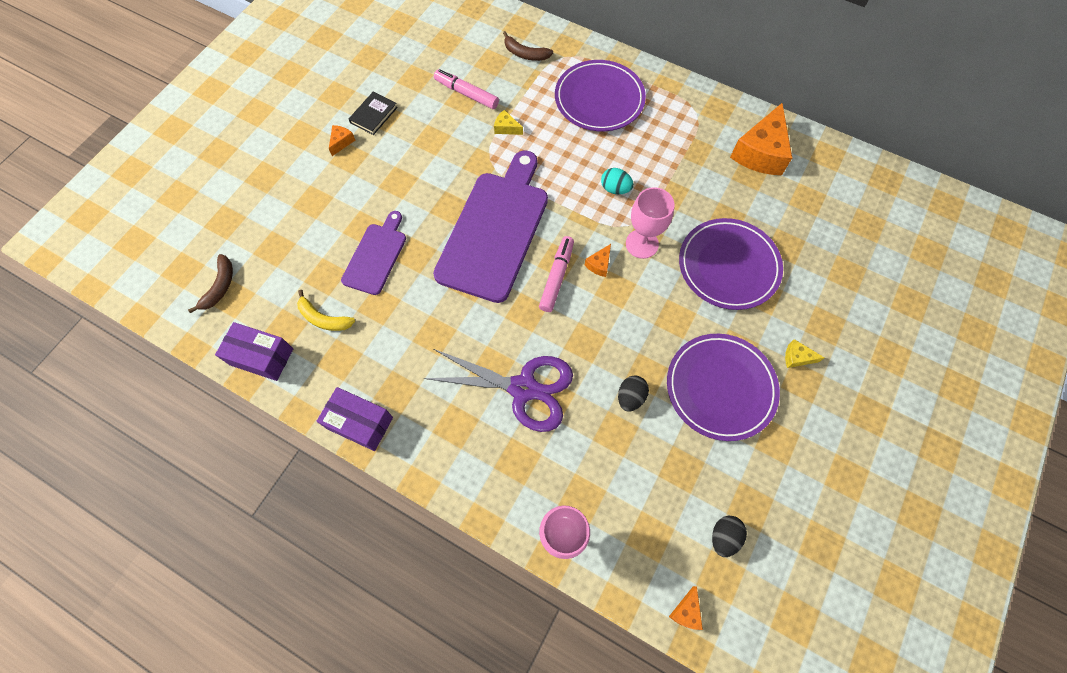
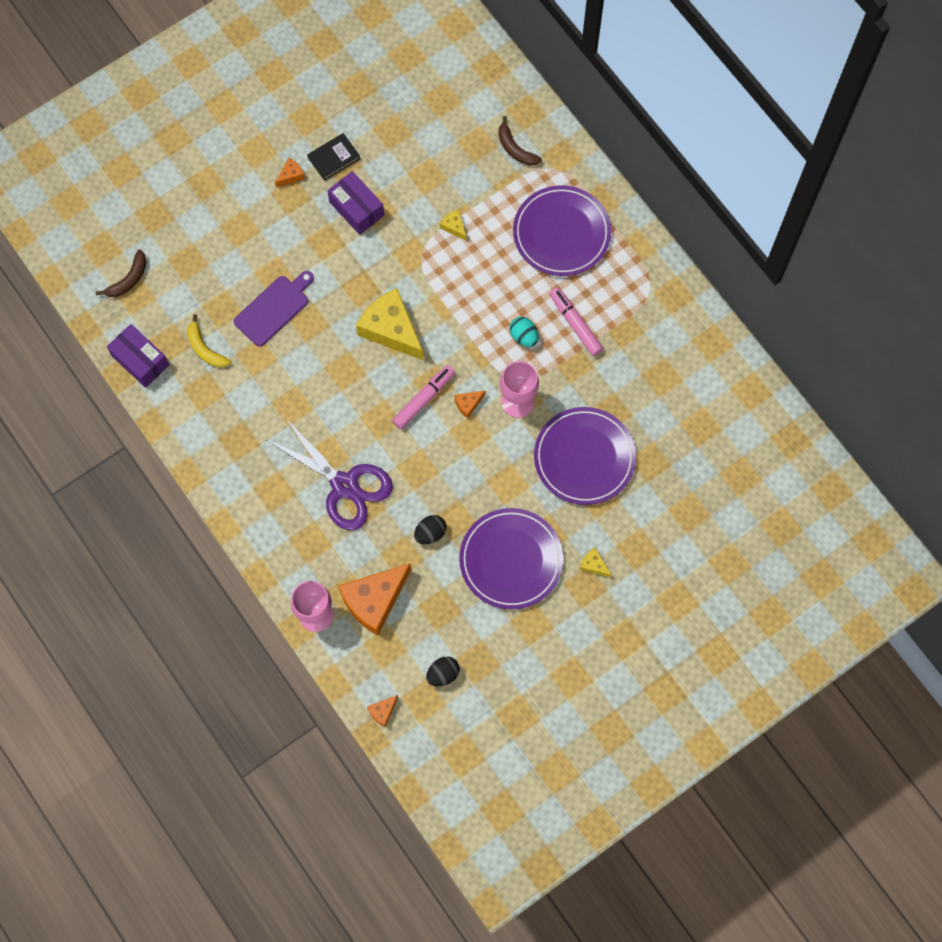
camera: 25 degrees right, 5 degrees up
(360, 423) = (198, 454): purple box -> purple box (356, 209)
(466, 94) = (434, 171): pink marker -> pink marker (575, 324)
(495, 230) = (391, 330): purple cutting board -> yellow cheese
(760, 152) = (686, 359): orange cheese -> orange cheese (374, 601)

